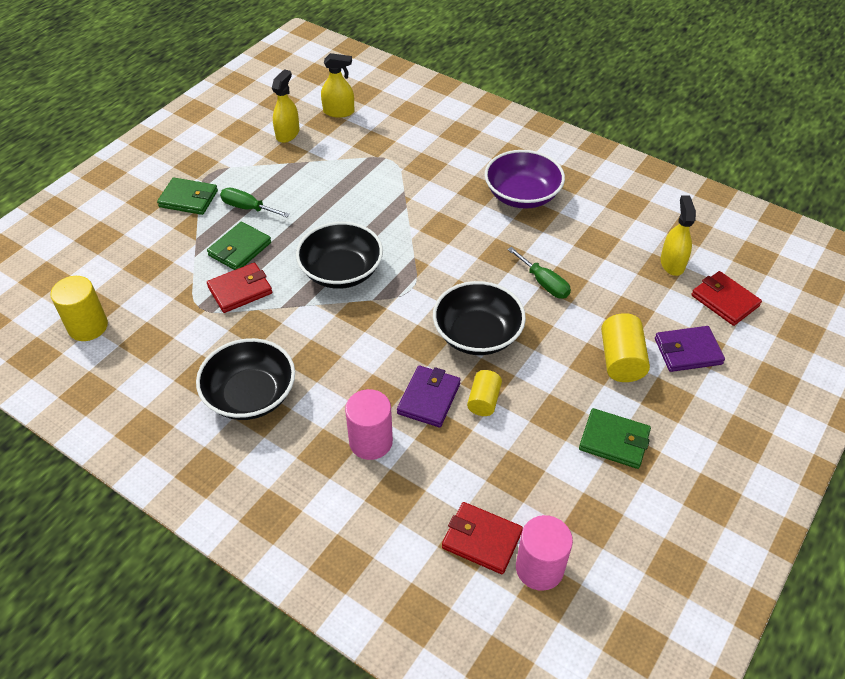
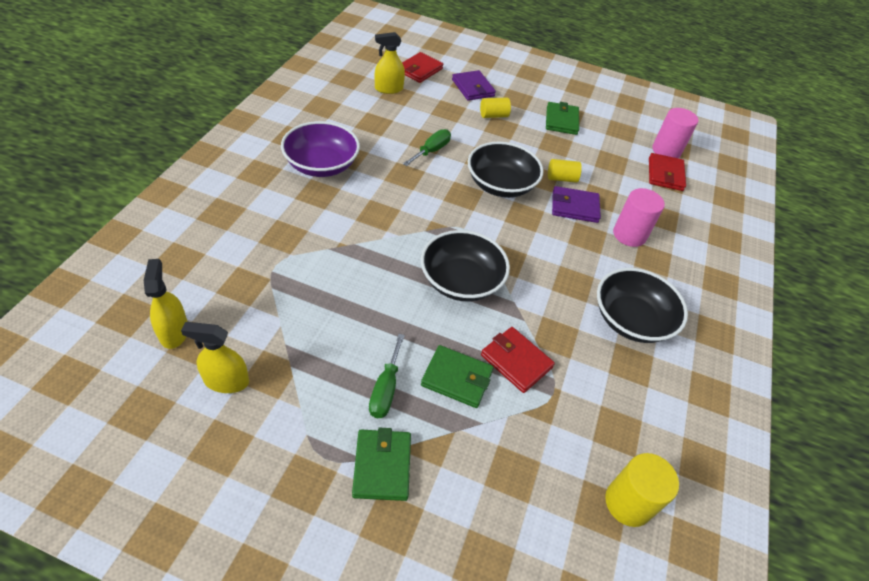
camera: 110 degrees left, 0 degrees up
(621, 360) = (493, 115): yellow cylinder -> yellow cylinder, size x0.65

